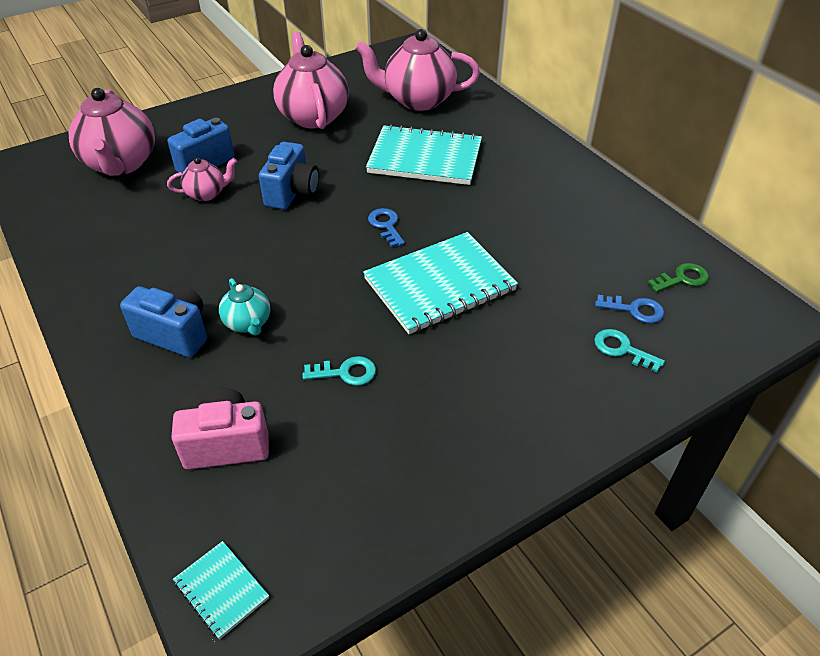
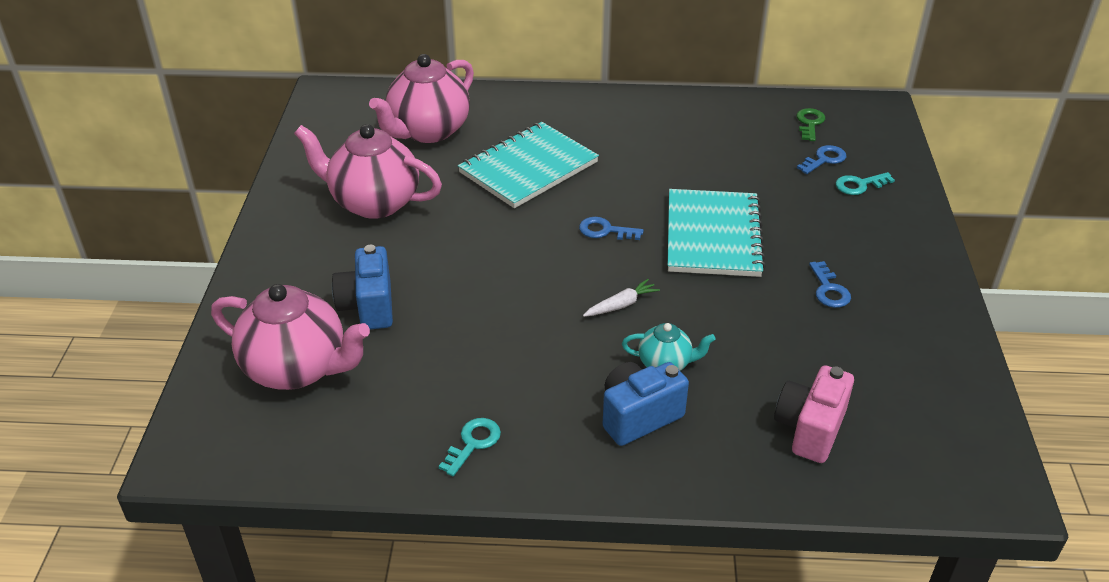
camera: 55 degrees left, 5 degrees down
(207, 194) = (431, 322): pink teapot -> none
(221, 590) = (961, 483): turquoise notebook -> none
(292, 193) = (494, 266): blue camera -> none
(301, 271) = (621, 305): none -> white carrot
(345, 372) = (776, 329): turquoise key -> turquoise key (473, 443)
(433, 386) = (829, 289): none -> blue key

